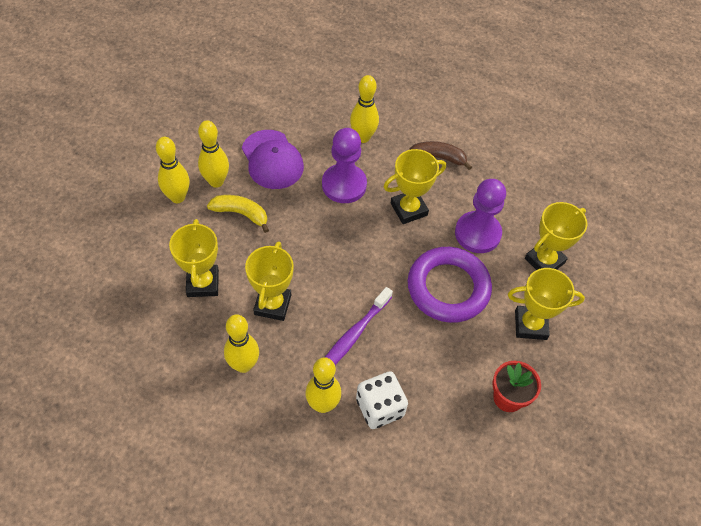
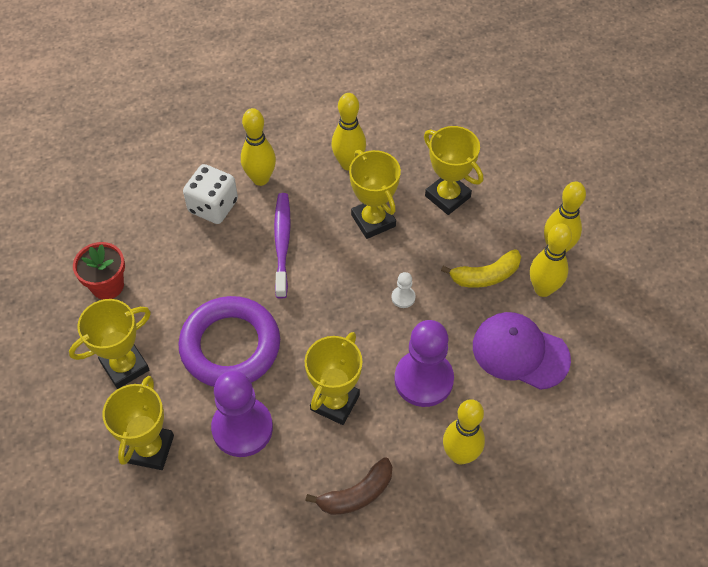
camera: 145 degrees right, 0 degrees up
(307, 238) = (403, 297): none -> white pawn

